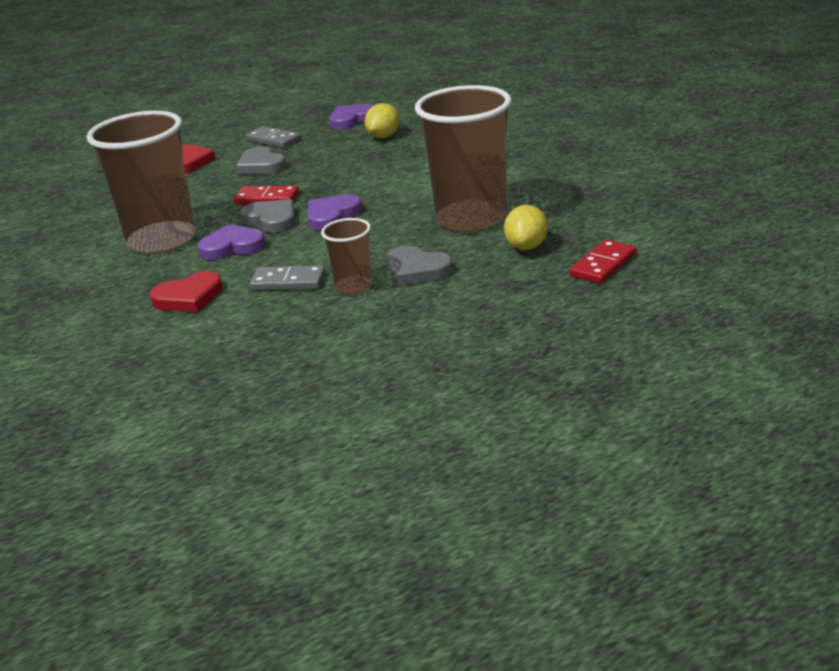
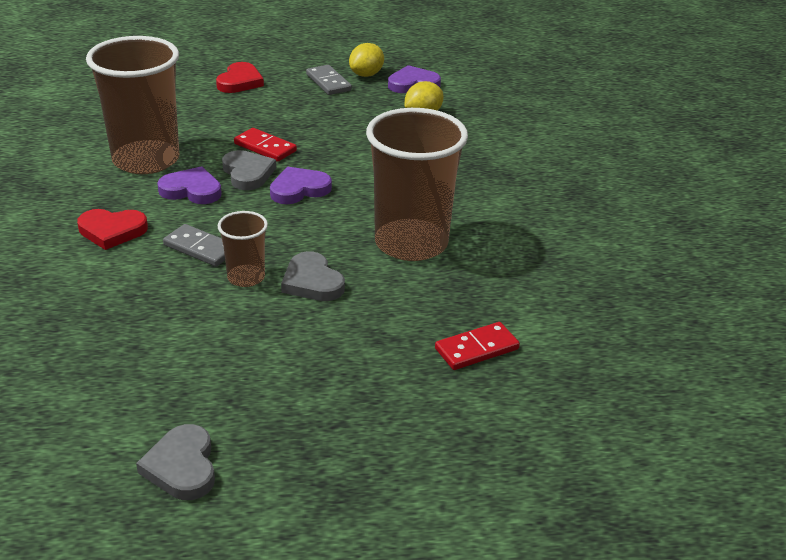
camera: 20 degrees right, 5 degrees up
(261, 165) = (293, 108): grey heart -> grey heart (182, 467)
(526, 247) = (429, 297): yellow lemon -> yellow lemon (366, 75)

